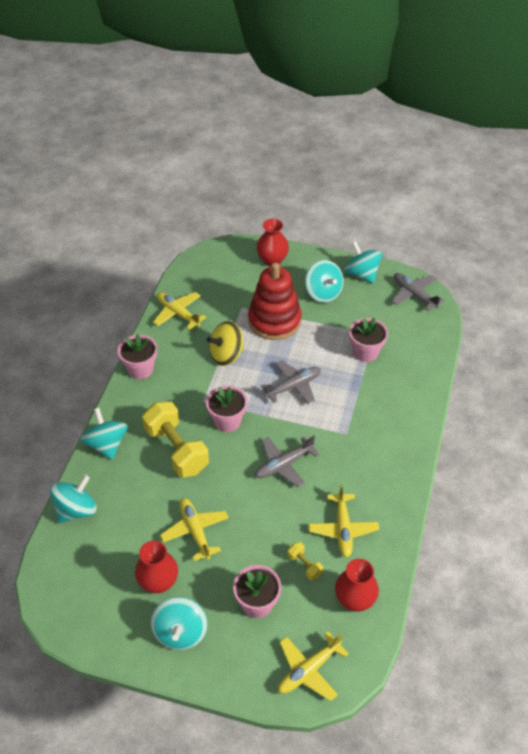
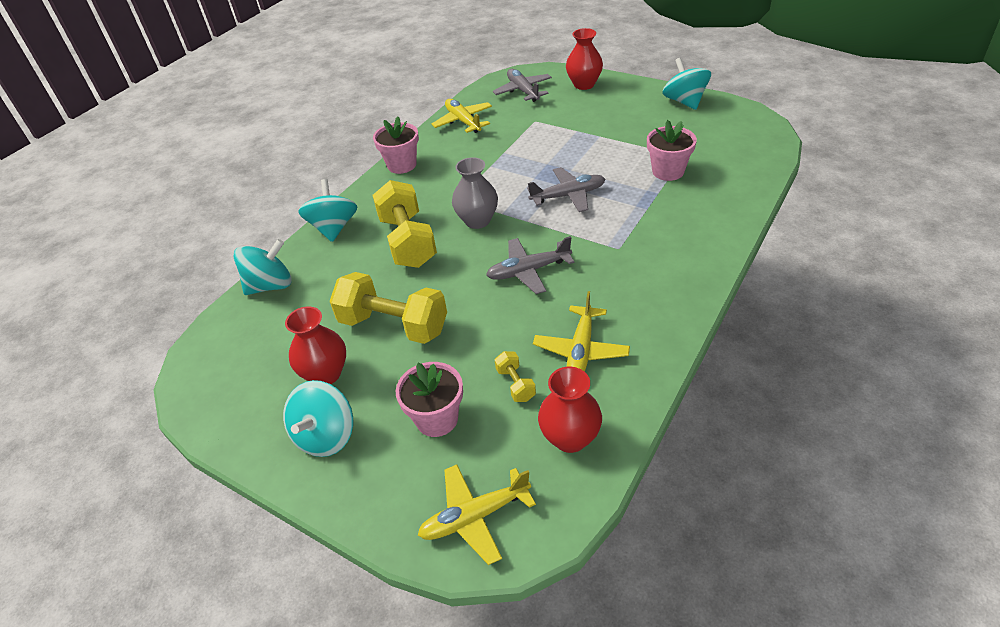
camera: 20 degrees right, 5 degrees down
(195, 531) = (394, 325): yellow plane -> yellow dumbbell
(226, 355) = (501, 160): yellow spinning top -> none
(227, 421) = (477, 220): pink flower pot -> grey vase
(274, 321) = (567, 135): red stacking toy -> none
(323, 293) = (633, 115): turquoise spinning top -> none
(414, 294) = (744, 123): grey plane -> grey plane (523, 91)

